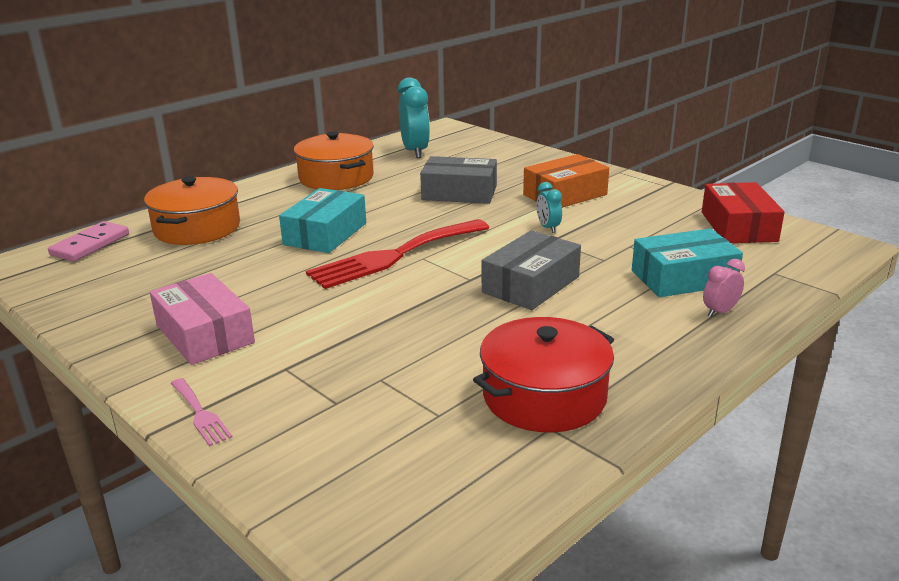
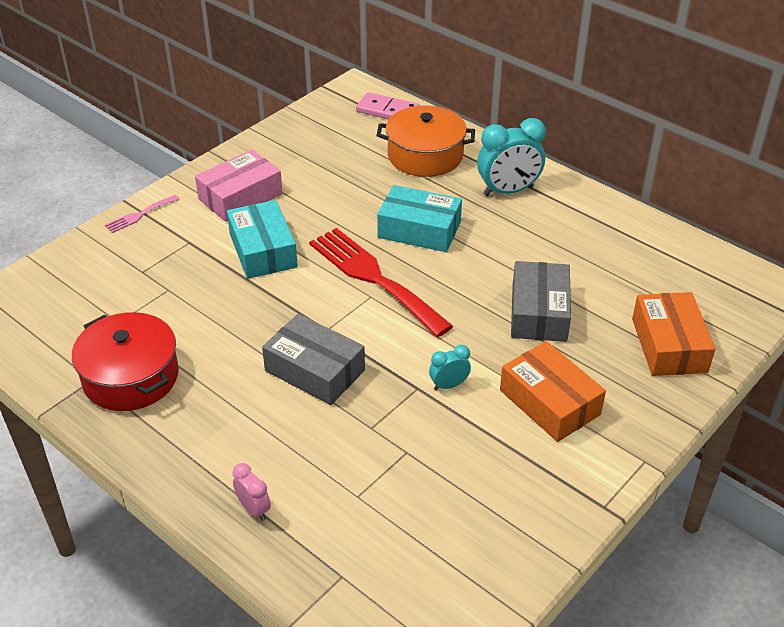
camera: 85 degrees right, 15 degrees up
(336, 177) = (565, 218): orange pot -> none
(415, 151) = (667, 268): turquoise clock -> turquoise clock (508, 191)
(502, 157) = (669, 345): none -> orange box
(683, 278) = (328, 489): turquoise box -> turquoise box (263, 250)
(738, 226) = (470, 565): red box -> none

